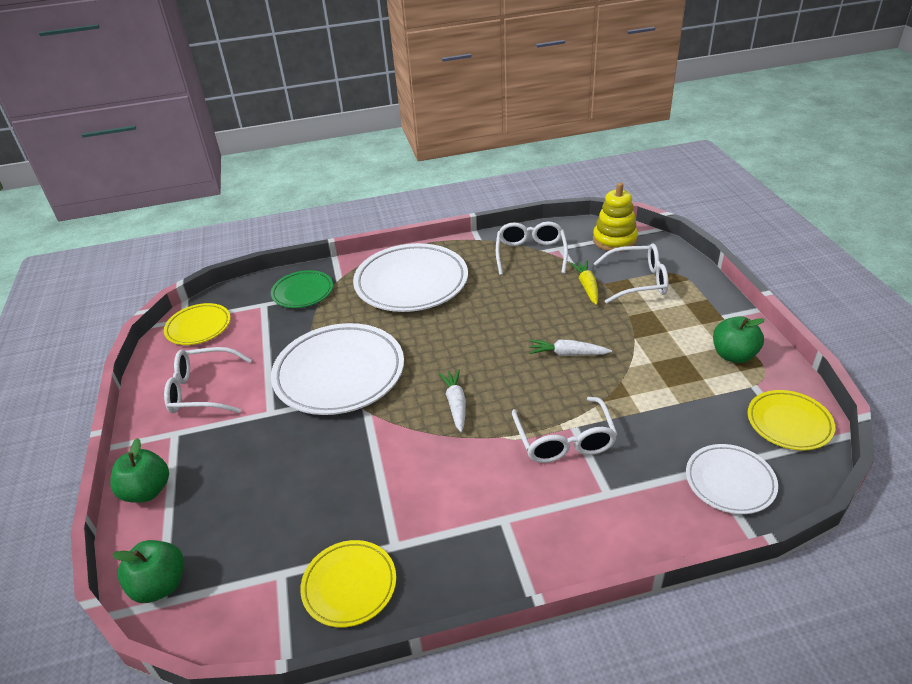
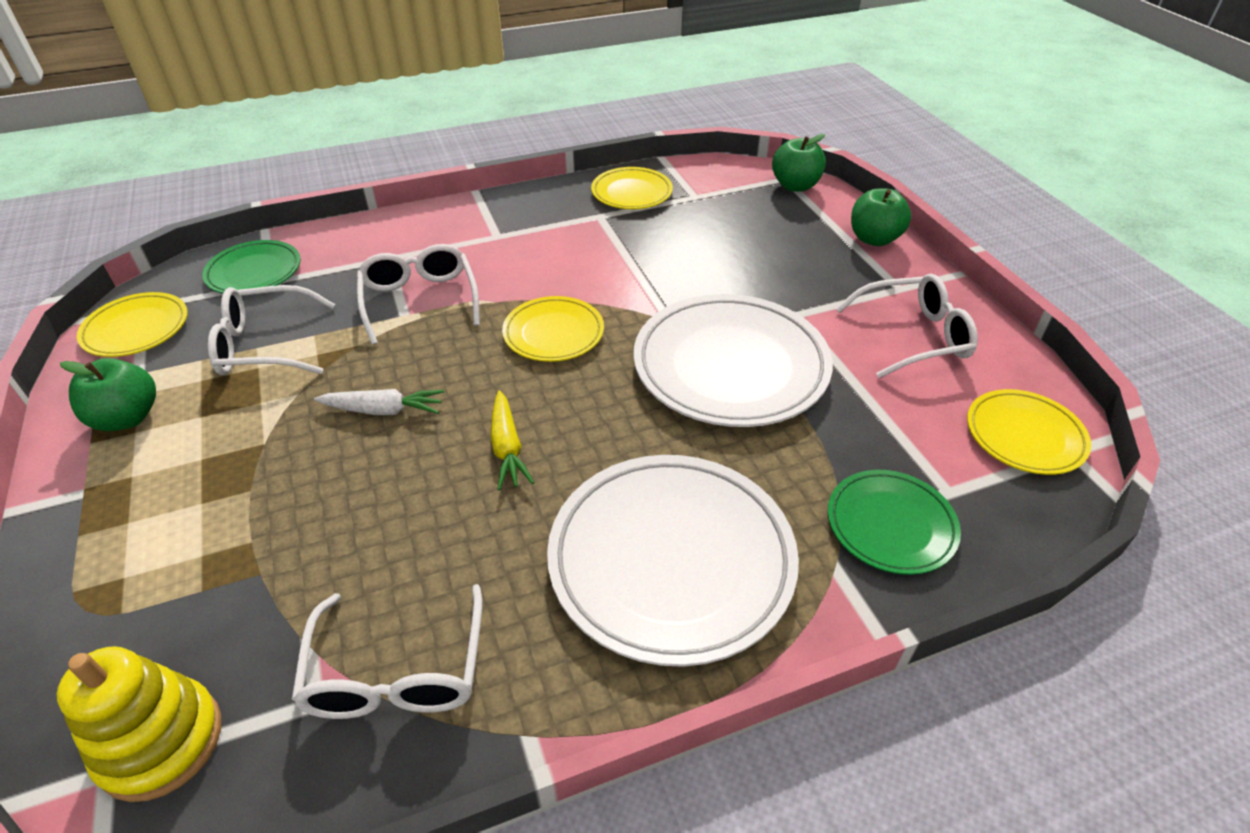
camera: 170 degrees right, 5 degrees up
(455, 404) = (553, 333): white carrot -> yellow plate
(587, 286) = (299, 561): yellow carrot -> yellow carrot (507, 448)
(638, 281) = (184, 580): white glasses -> white glasses (264, 345)
(730, 482) = (254, 272): white plate -> green plate

